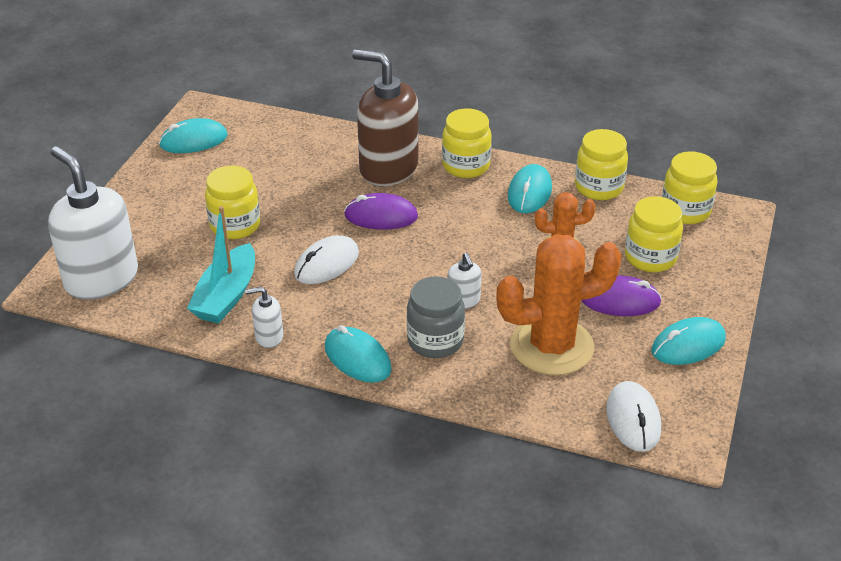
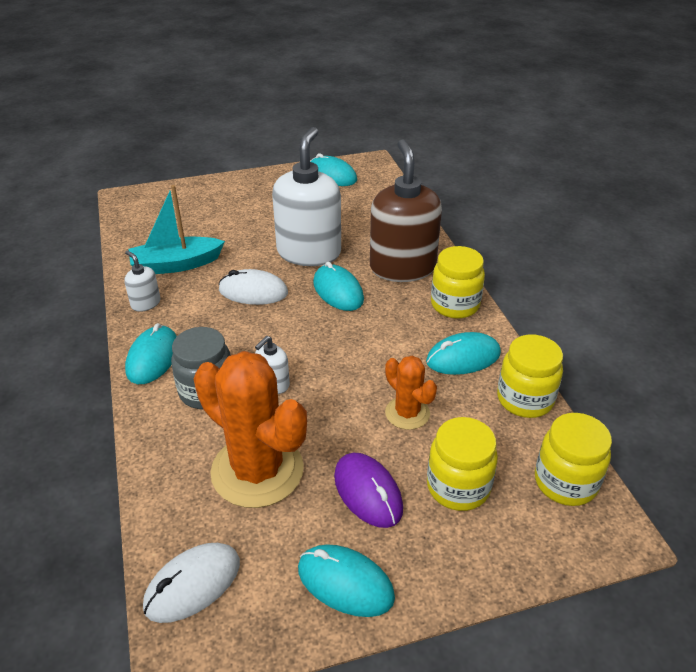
camera: 55 degrees right, 0 degrees up
(101, 278) = (151, 210): white soap dispenser -> white soap dispenser (309, 252)
(235, 225) = (257, 233): yellow jar -> none
(381, 216) = (338, 291): purple mouse -> turquoise mouse

